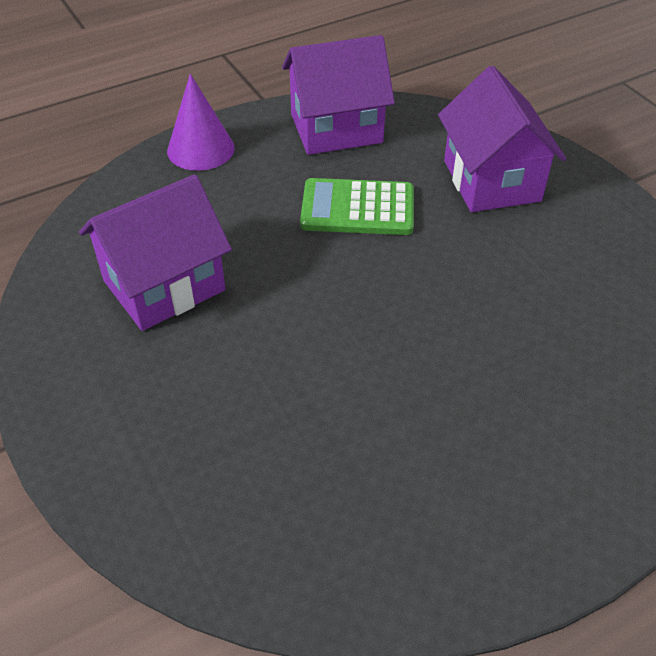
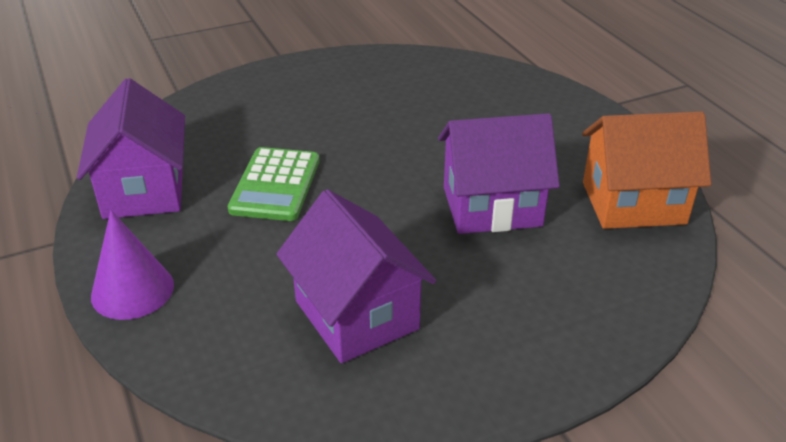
camera: 85 degrees left, 10 degrees down
(372, 551) = (633, 203): none -> orange house
(491, 181) = (262, 112): purple house -> purple house (492, 206)

